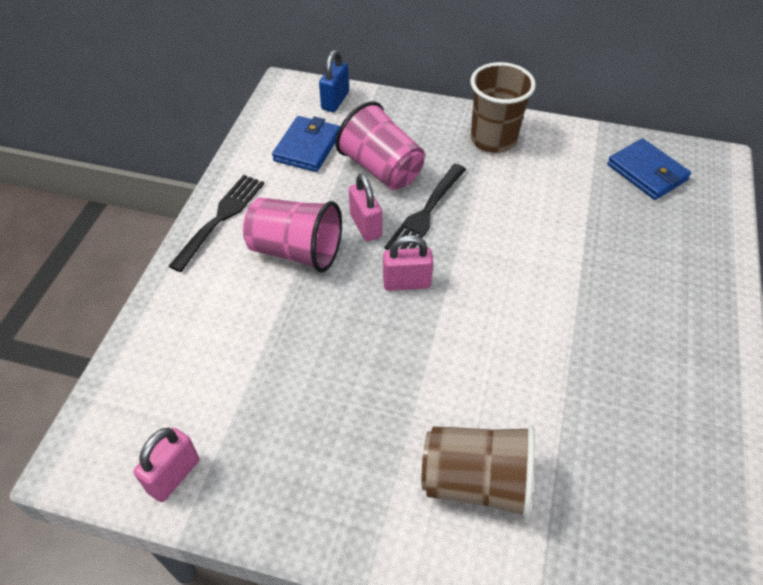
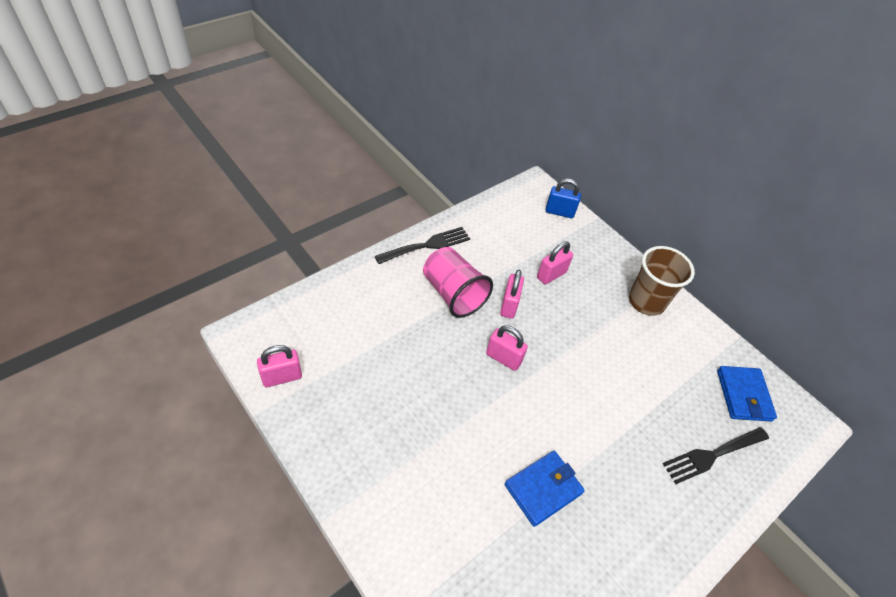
camera: 30 degrees right, 0 degrees up
(307, 147) = (515, 232): blue wallet -> blue wallet (543, 489)
(335, 101) = (559, 212): blue padlock -> blue padlock turned 45 degrees clockwise
(381, 169) = (551, 275): pink cup -> pink padlock
(425, 213) = (555, 322): black fork -> black fork (712, 455)
(476, 482) = (439, 509): brown cup -> none

